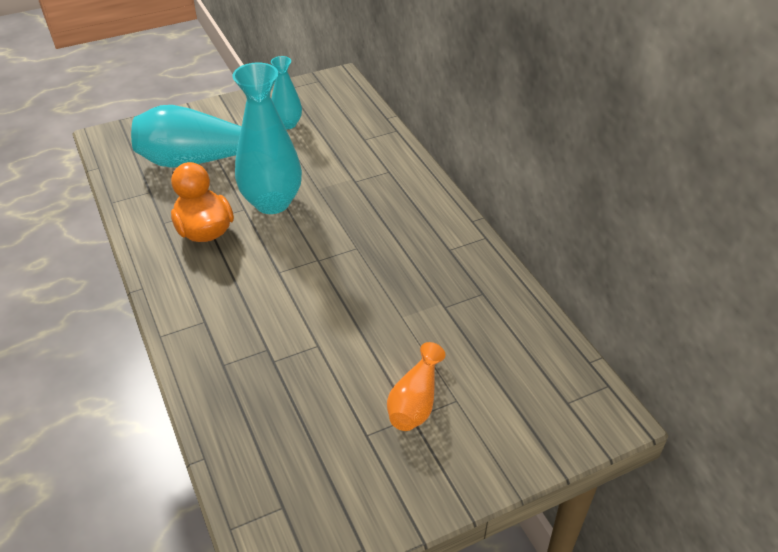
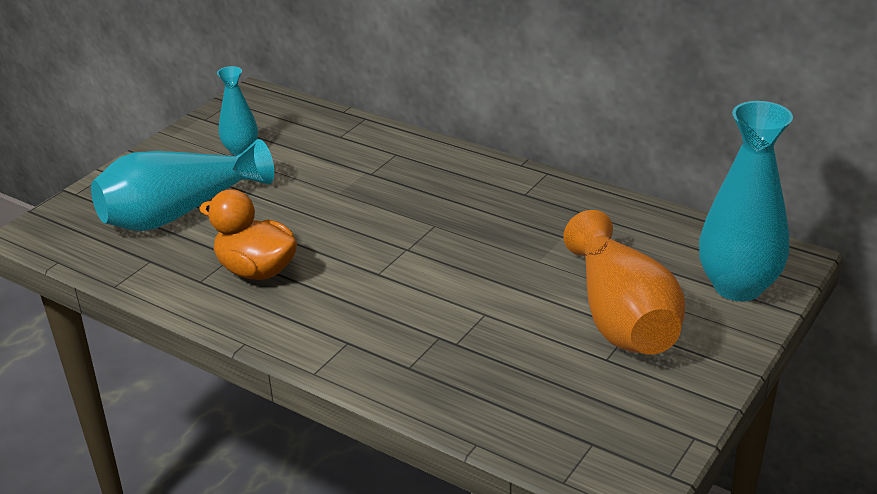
camera: 30 degrees left, 10 degrees down
(272, 202) = (303, 221): turquoise vase -> turquoise vase (738, 286)
(415, 402) = (621, 317): orange vase -> orange vase, size x1.84

